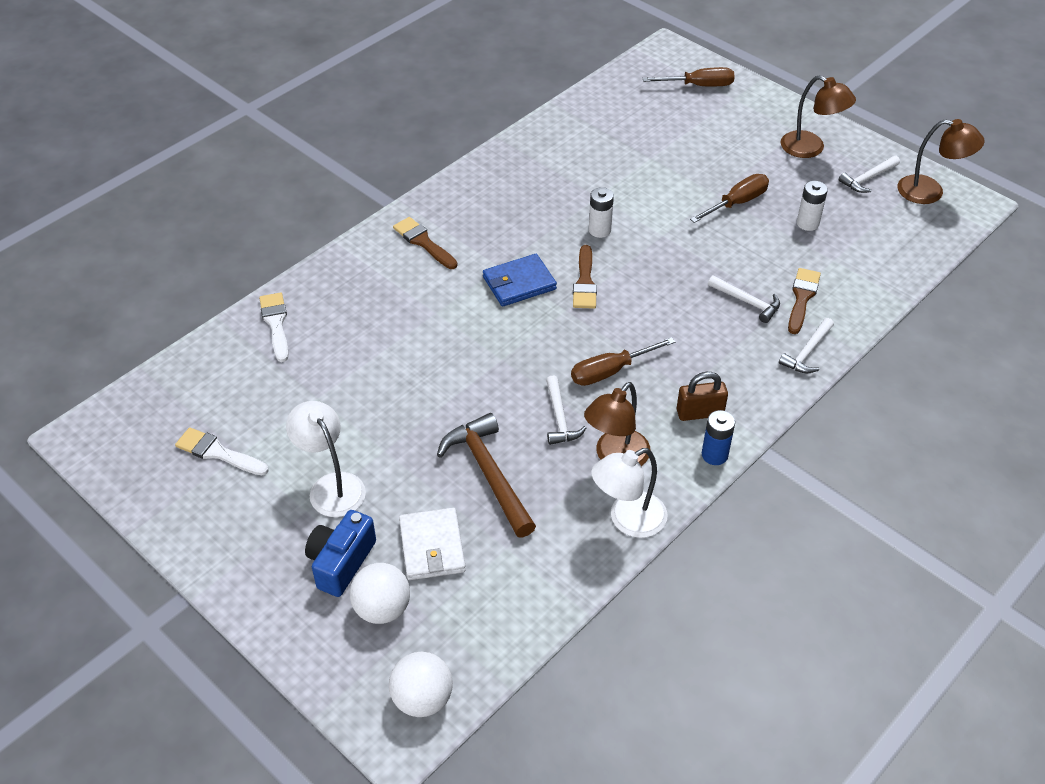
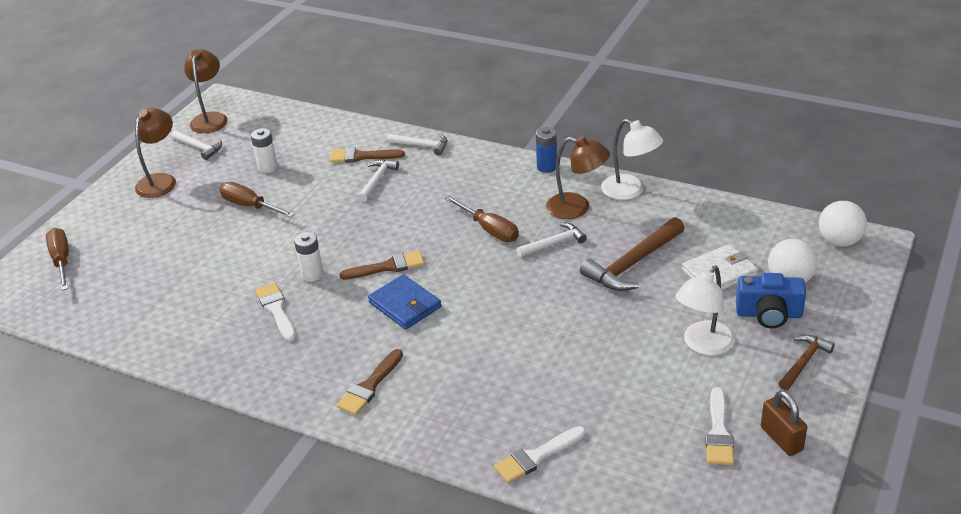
camera: 105 degrees left, 10 degrees down
(256, 560) = (804, 362): none -> brown hammer
(558, 201) = (276, 310): none -> white brush
(700, 413) = (509, 180): brown padlock -> brown padlock (781, 439)

